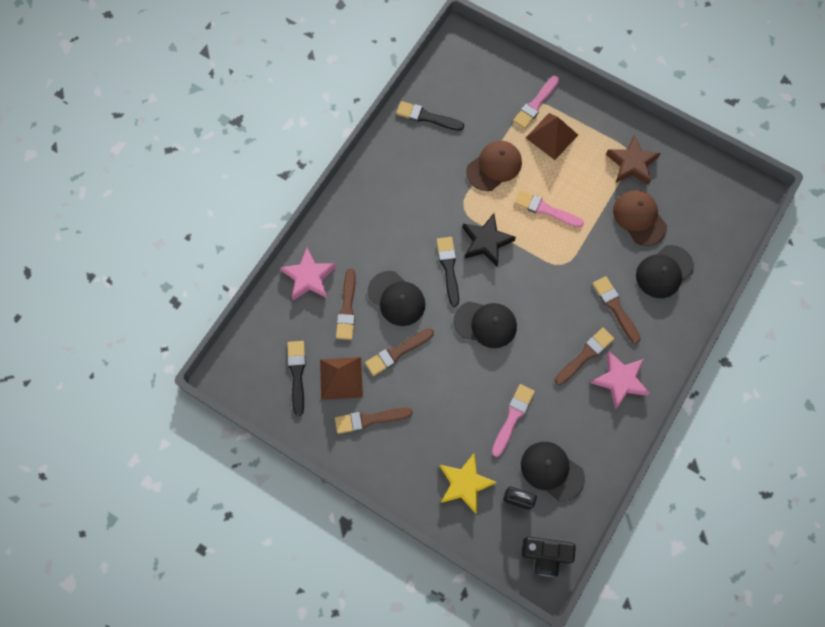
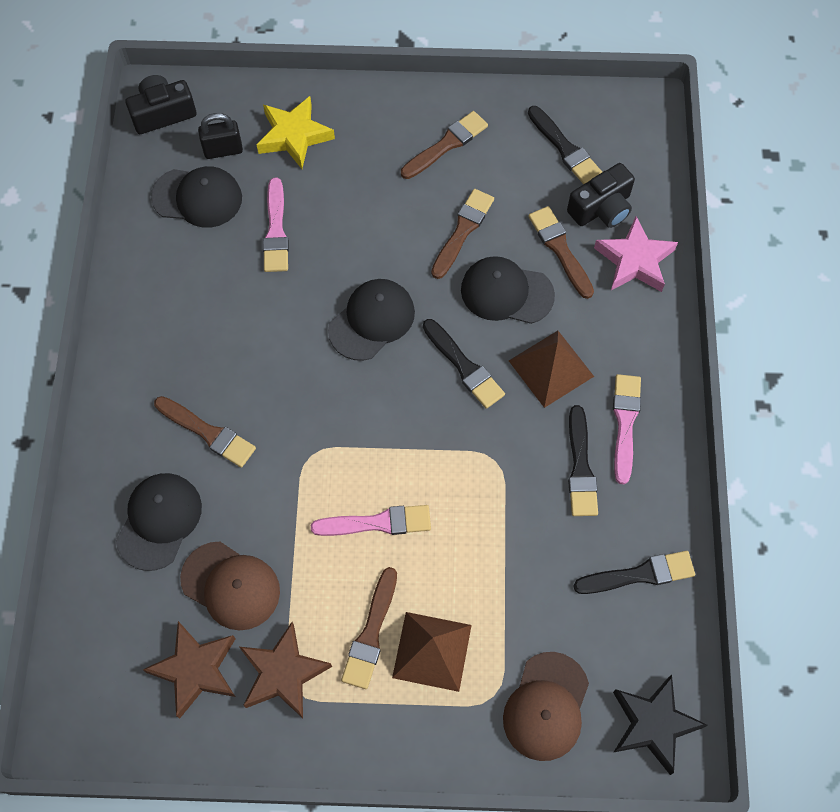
camera: 150 degrees right, 5 degrees down
(304, 320) = (601, 208): none -> black camera
(341, 378) = (510, 170): brown pyramid -> brown pyramid (551, 368)
(421, 181) = (580, 467): none -> black brush
(485, 324) = (372, 320): black cap -> black cap turned 150 degrees clockwise
(486, 242) = (435, 429): black star -> black star (653, 724)
(494, 167) = (490, 549): brown cap -> brown cap (546, 706)
(535, 104) = (488, 694): pink brush -> pink brush (625, 423)
(585, 355) = (220, 349): brown brush -> brown brush (371, 633)
(620, 380) = (159, 341): pink star -> none
(675, 187) = (195, 670): none -> brown star

